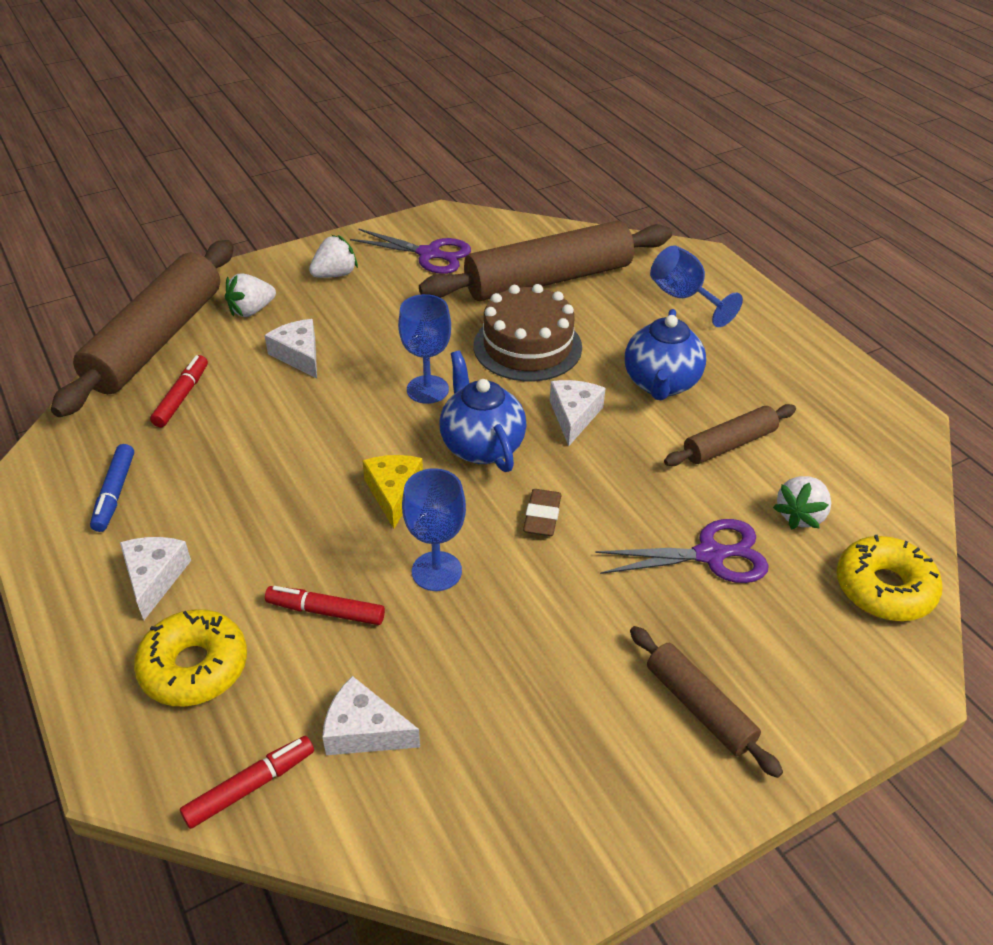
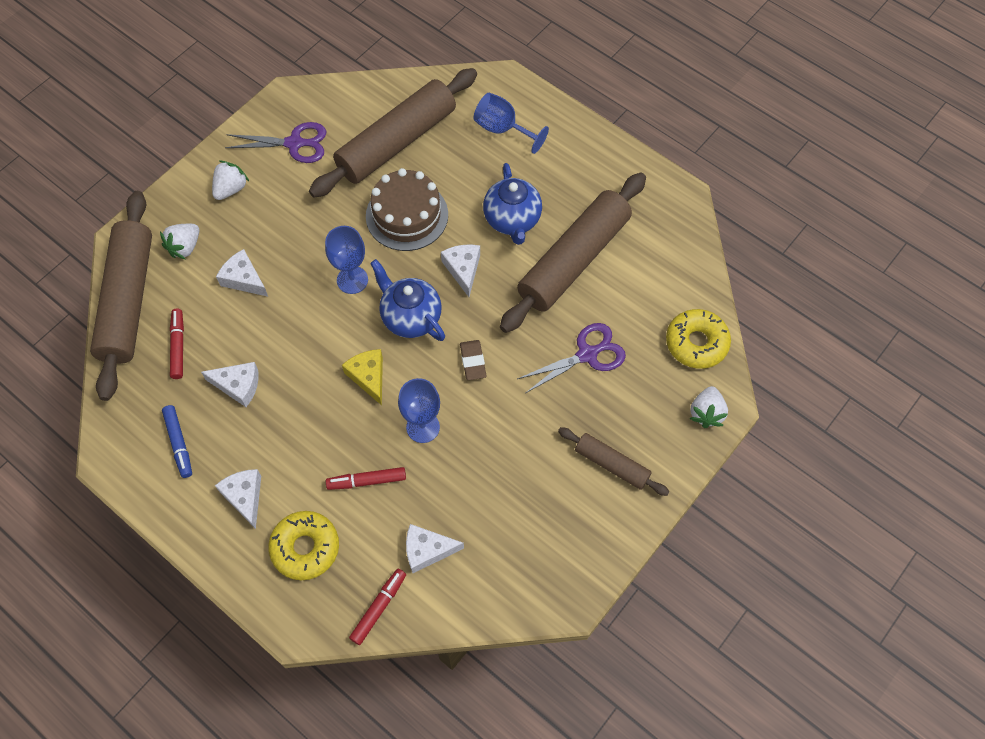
camera: 20 degrees left, 20 degrees up
(225, 455) = (238, 386): none -> white cheese
(729, 444) = (573, 259): brown rolling pin -> brown rolling pin, size x1.99
(800, 515) = (634, 304): white strawberry -> white strawberry (706, 413)

